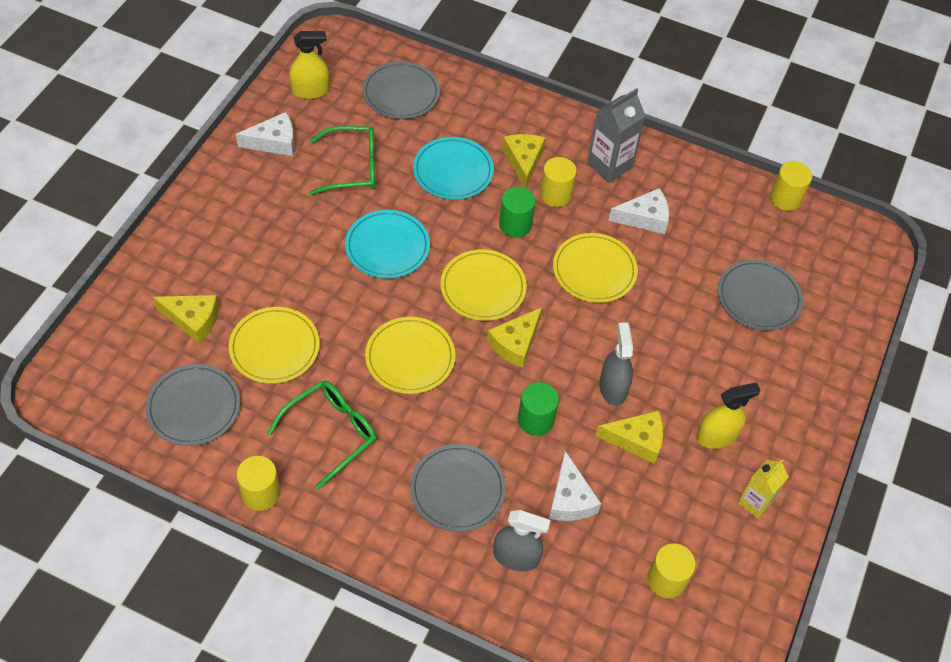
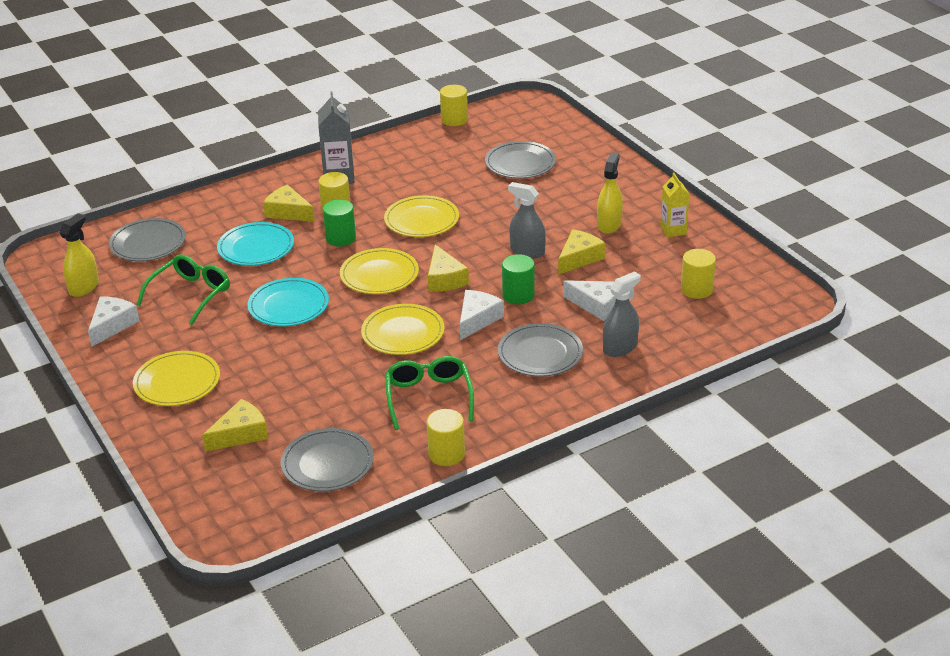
camera: 50 degrees left, 20 degrees down
(274, 347) = (318, 398): yellow plate -> yellow plate (177, 382)
(644, 218) = (402, 181): white cheese -> white cheese (477, 319)

